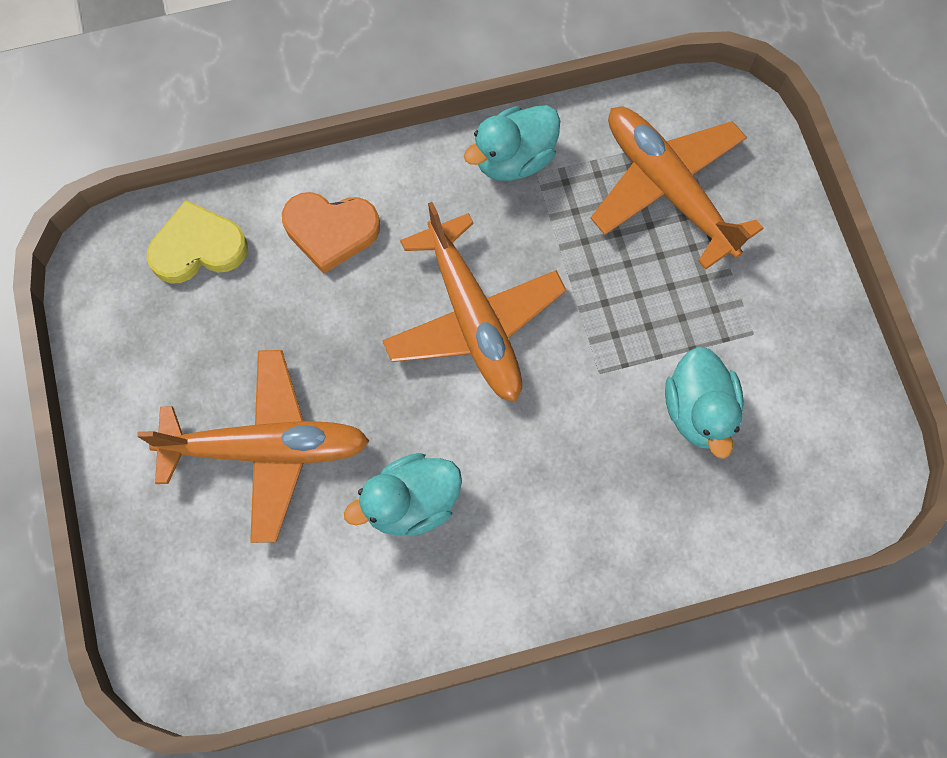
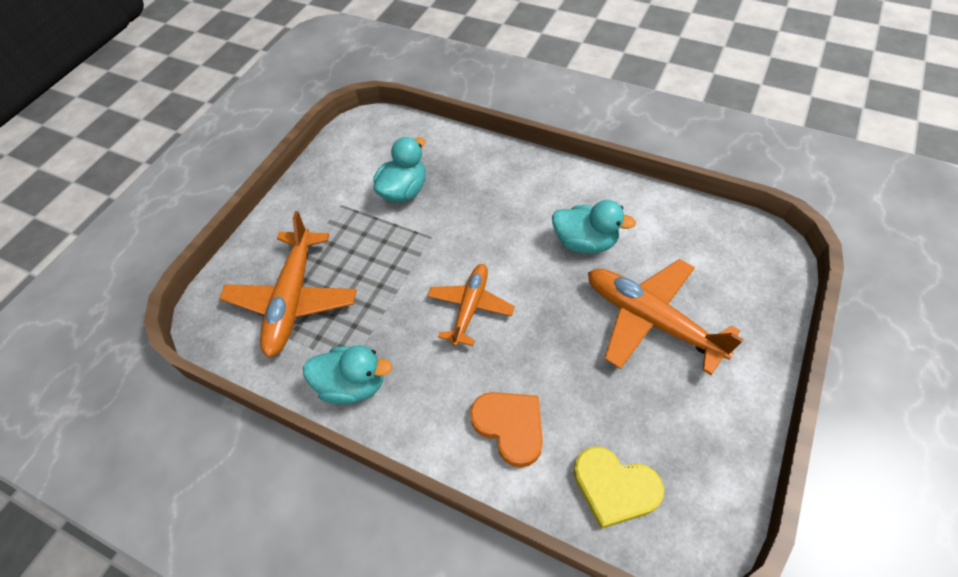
camera: 135 degrees left, 15 degrees down
(473, 319) = (470, 307): orange plane -> orange plane, size x0.64

